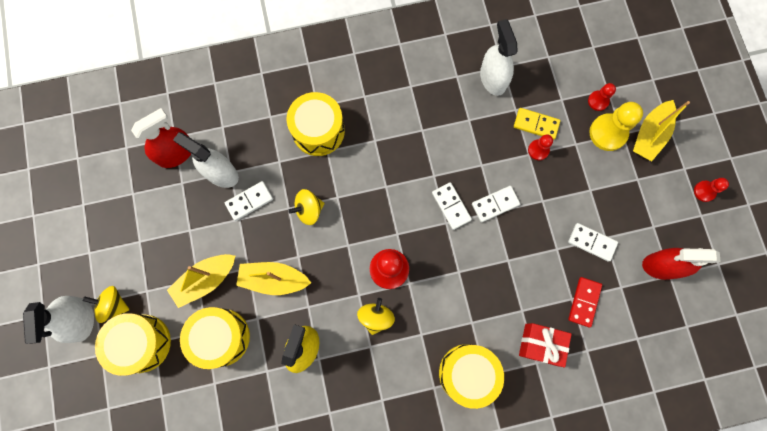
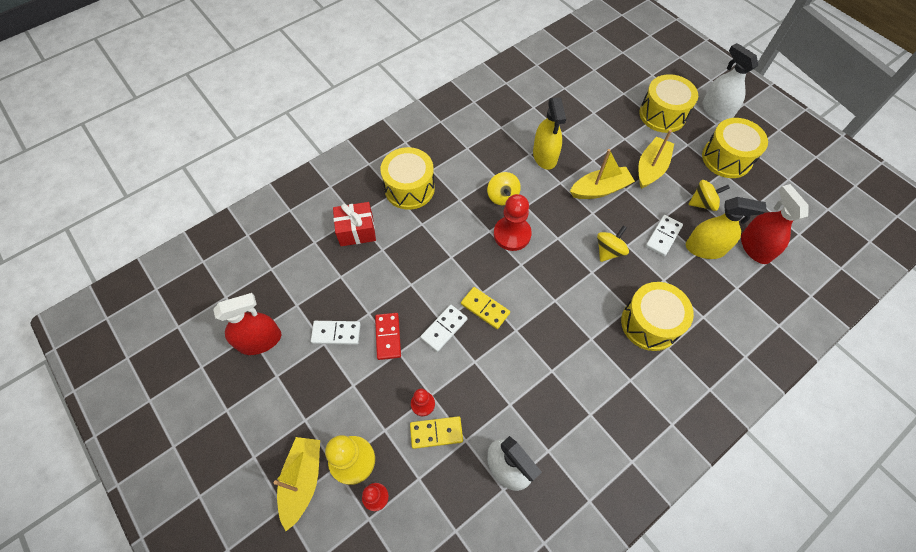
camera: 155 degrees right, 15 degrees down
(114, 305) = (702, 127): yellow spinning top -> yellow spinning top (702, 203)
(176, 153) = (755, 247): red spray bottle -> red spray bottle turned 135 degrees clockwise
(220, 173) = (705, 248): white spray bottle -> yellow spray bottle
(221, 337) = (610, 139): yellow drum -> yellow drum (726, 158)
(451, 206) = (485, 308): white domino -> yellow domino
(584, 302) = (328, 278): red domino -> red domino (388, 337)
(704, 191) = (226, 439): red pawn -> none

